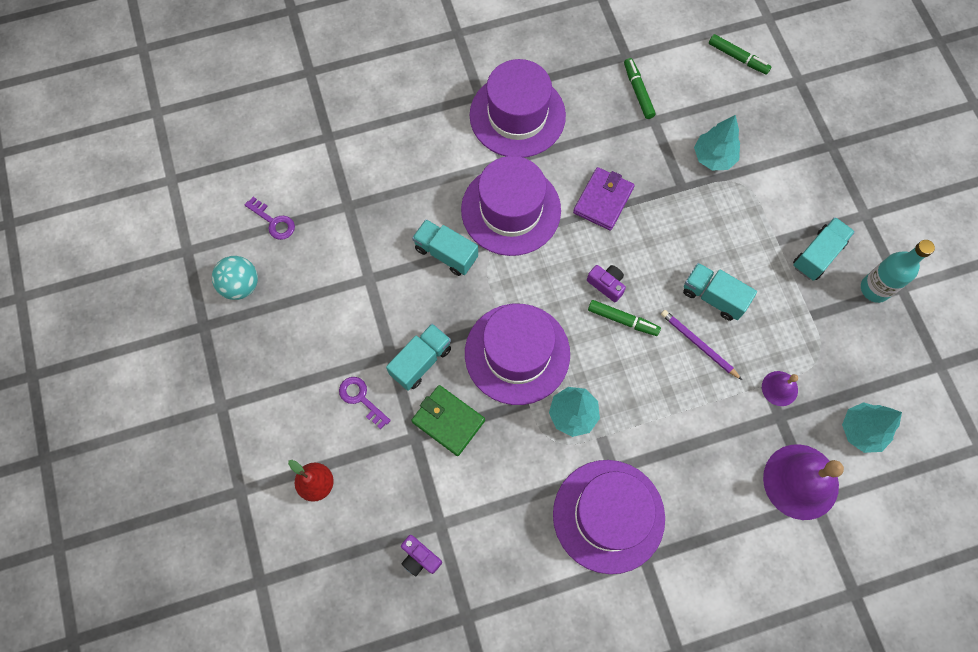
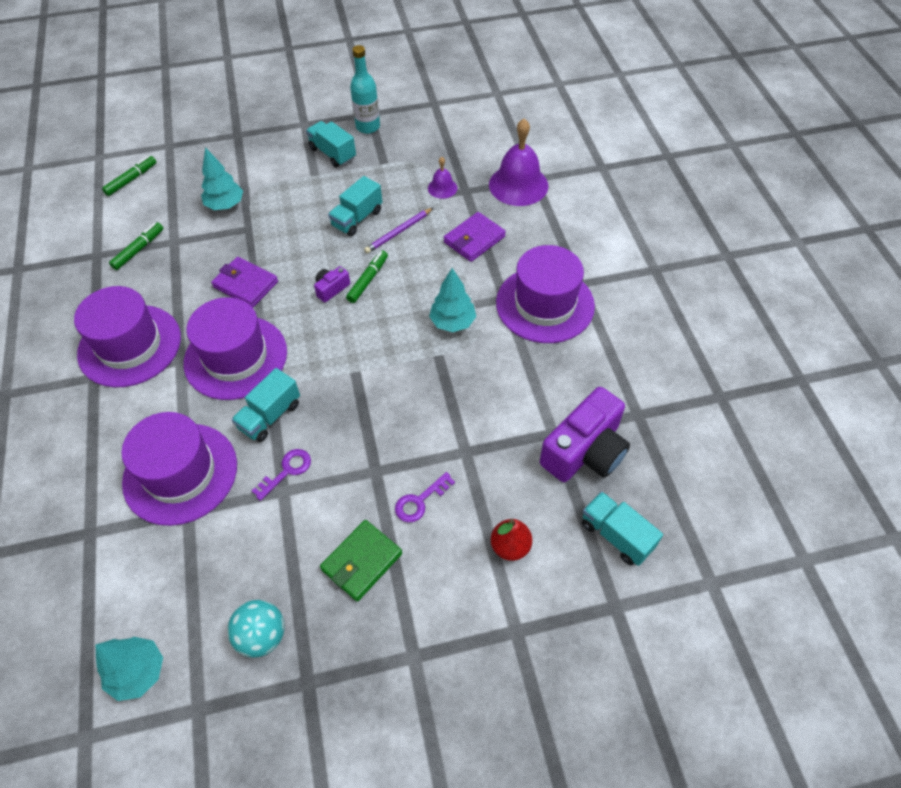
camera: 85 degrees left, 15 degrees down
(274, 221) = (186, 596): purple key -> purple key (287, 471)
(419, 557) = (585, 451): purple camera -> purple camera, size x2.20
(421, 361) = (386, 443): turquoise truck -> turquoise truck (616, 535)
(448, 421) = (451, 421): green wallet -> green wallet (362, 562)
(517, 353) = (389, 361): purple hat -> purple hat (180, 473)
(638, 91) = (139, 250): green marker -> green marker turned 135 degrees clockwise
(698, 431) = (474, 239): none -> purple wallet
(861, 430) = (480, 148): turquoise tree -> turquoise tree (138, 672)

